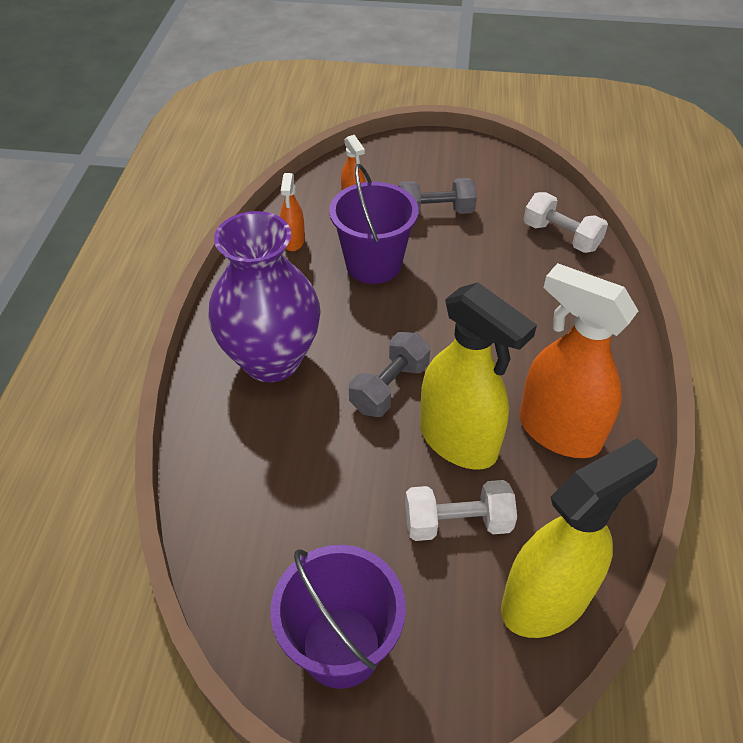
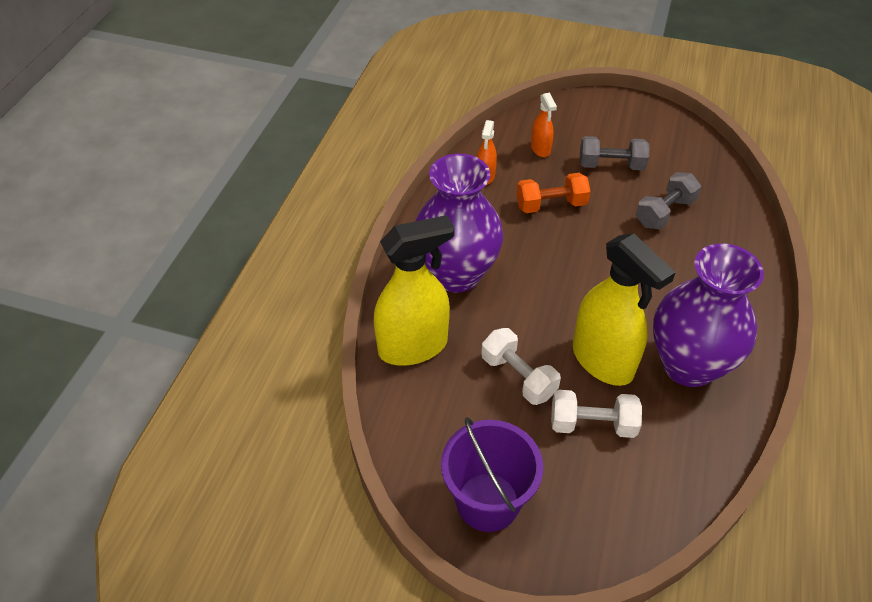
camera: 10 degrees right, 0 degrees up
(373, 264) = (551, 205): purple bucket -> orange dumbbell
(389, 387) = (551, 309): grey dumbbell -> grey dumbbell (664, 212)
(546, 600) = (655, 494): yellow spray bottle -> yellow spray bottle (413, 346)
(558, 431) = (688, 365): orange spray bottle -> purple vase
(561, 236) = (720, 200): white dumbbell -> white dumbbell (518, 376)

